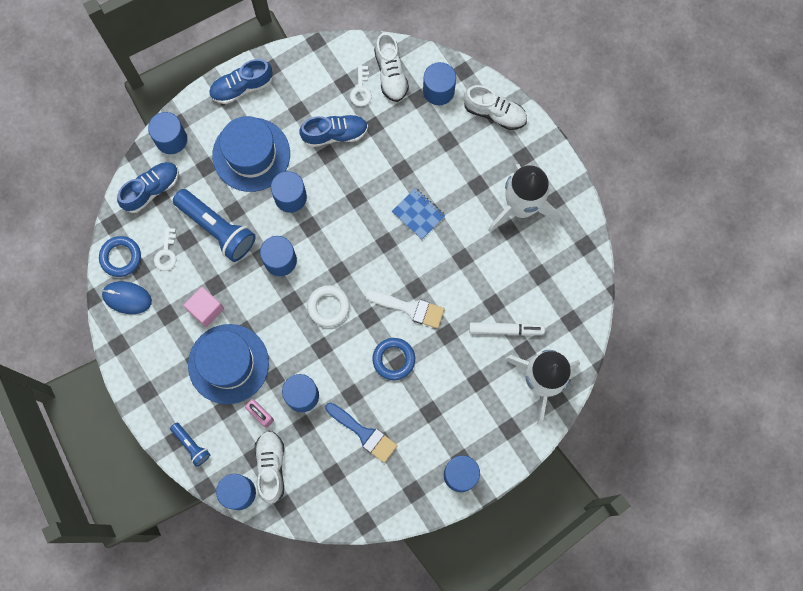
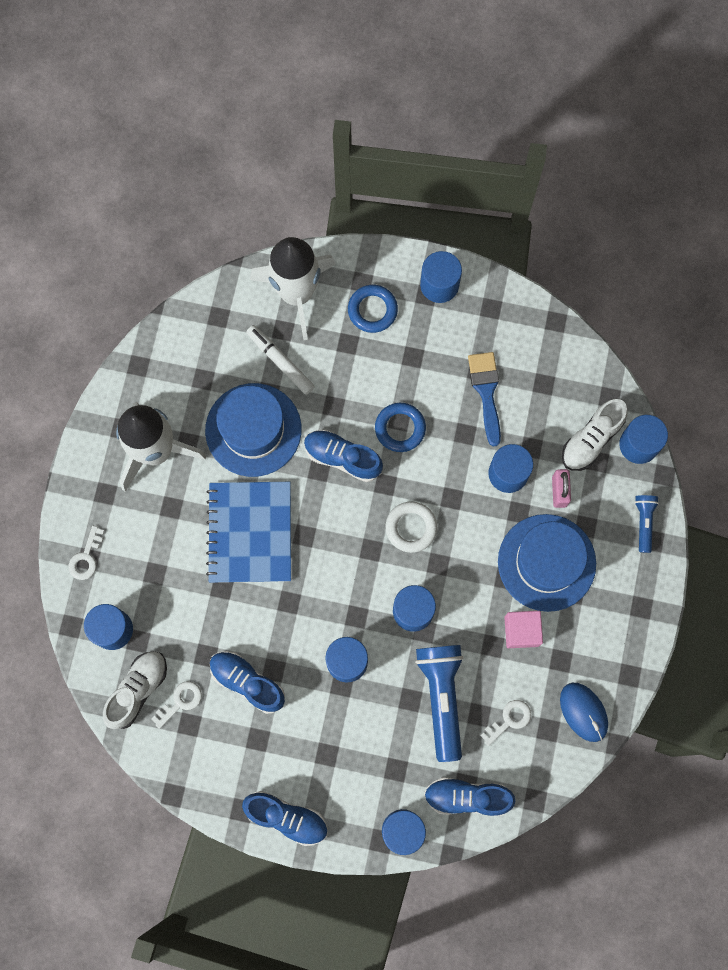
camera: 135 degrees left, 0 degrees up
(121, 257) = (555, 757): blue ring -> blue ring (372, 310)
(251, 154) = (343, 739): blue hat -> blue hat (253, 430)
(410, 308) = (342, 458): white brush -> blue shoe
(418, 214) = (250, 533): blue notebook -> blue notebook, size x1.92
(495, 113) = (86, 558): white shoe -> white key

